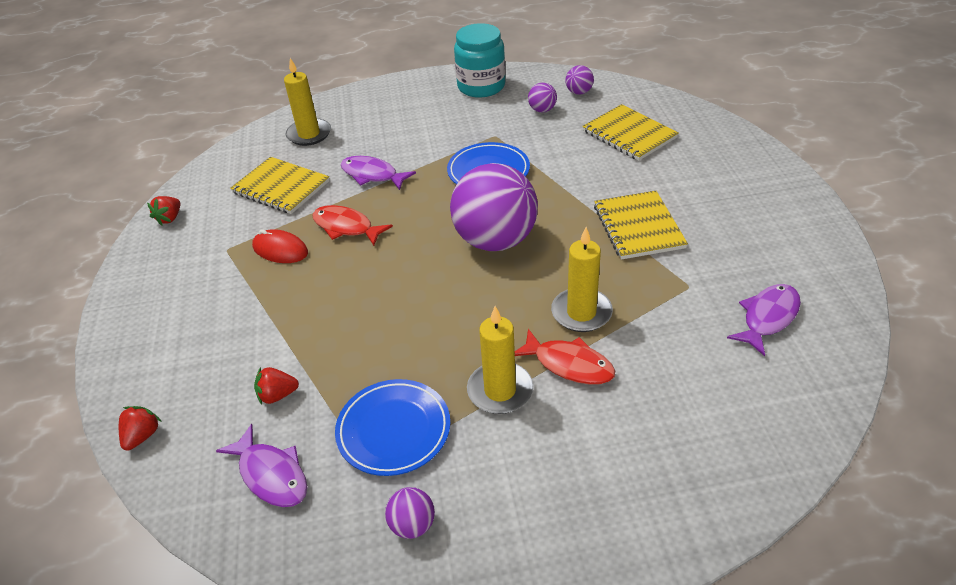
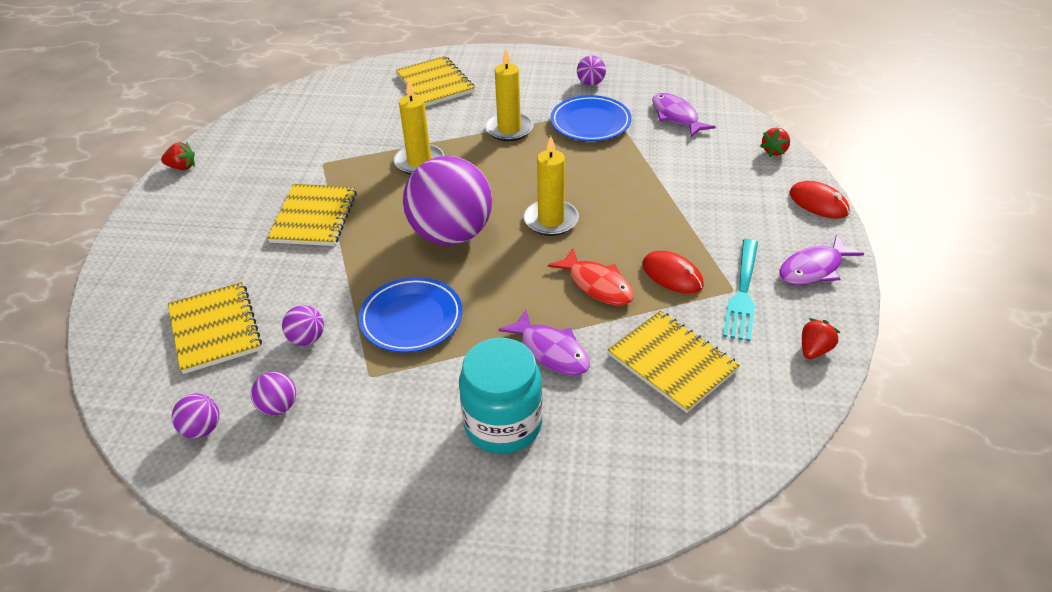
camera: 165 degrees left, 0 degrees up
(114, 363) = (818, 203): none -> red mouse
(218, 249) = (742, 292): none -> turquoise fork
(277, 395) = (673, 156): red strawberry -> red strawberry (182, 167)
(309, 134) = (628, 459): yellow candle -> yellow candle (551, 220)
(481, 86) = (326, 493): turquoise jar -> turquoise jar (503, 424)
(556, 144) = (307, 339): none -> purple ball
(569, 364) = (452, 134): red fish -> none
(657, 459) = (435, 83): none -> yellow notebook
(768, 317) = (292, 133): purple fish -> purple fish (814, 269)

